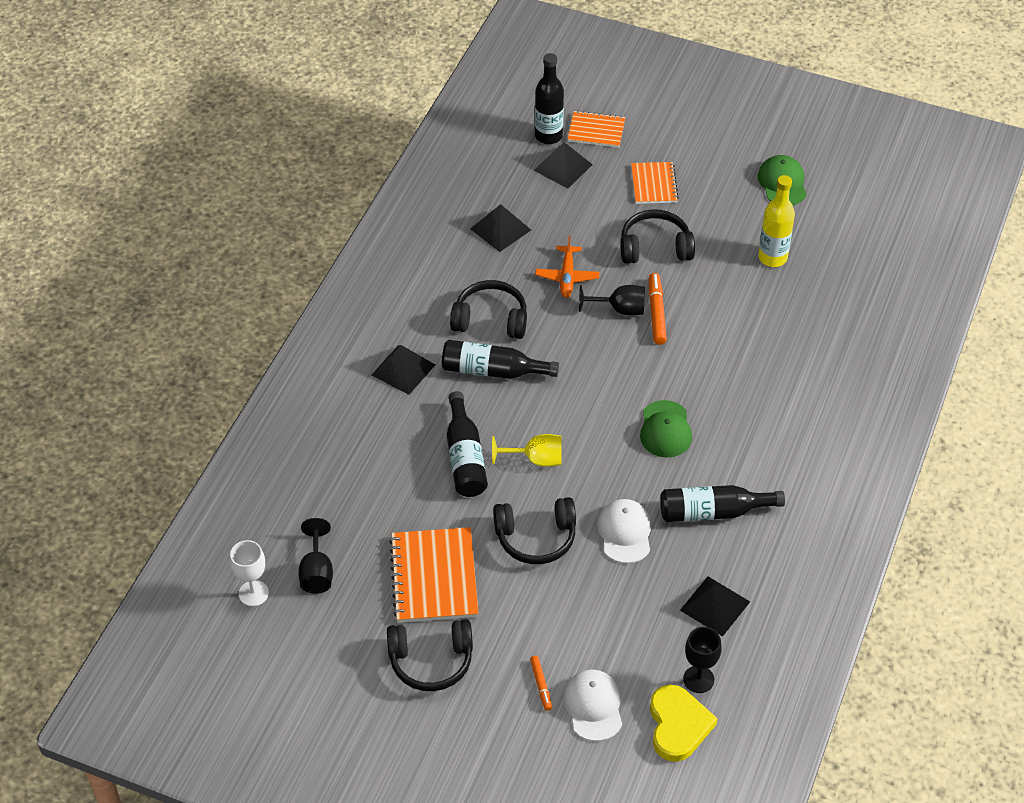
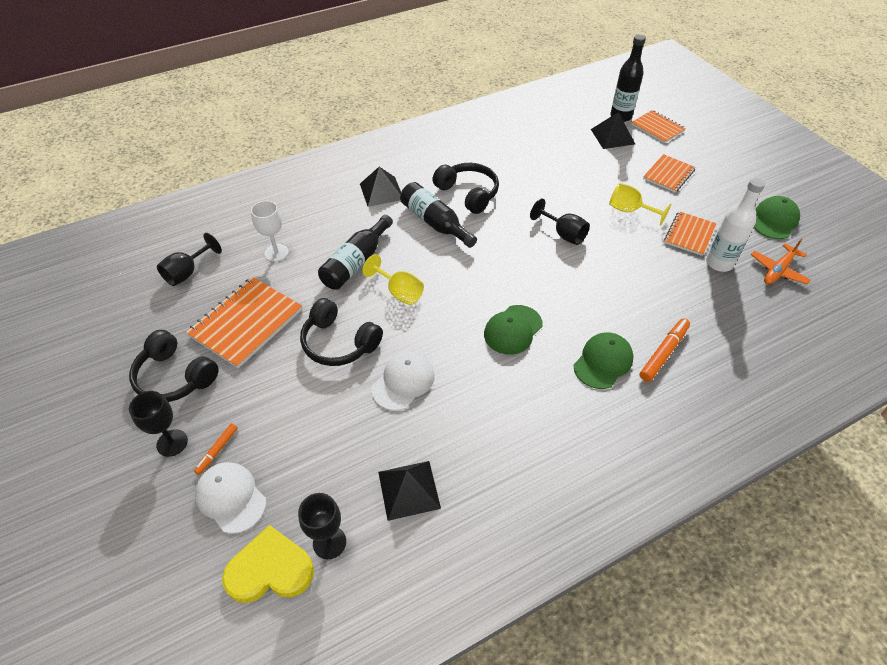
camera: 40 degrees right, 0 degrees up
(253, 593) = (141, 261): white goblet -> white goblet (276, 253)
(497, 706) = (172, 443): none -> black goblet
(500, 229) = (532, 149): black pyramid -> none
(567, 277) = (547, 196): orange plane -> orange plane (778, 270)
(593, 706) = (231, 498): white cap -> white cap turned 75 degrees counterclockwise
(655, 247) = (630, 211): black headphones -> yellow goblet
(656, 313) = (588, 250): orange marker -> orange marker (663, 353)
(678, 725) = (270, 570): yellow heart -> yellow heart turned 135 degrees counterclockwise
(713, 512) = (486, 413): black bottle -> none
(726, 242) = (689, 234): none -> orange notebook
(759, 410) = (603, 362): none -> green cap
(772, 258) = (719, 263): yellow bottle -> white bottle

